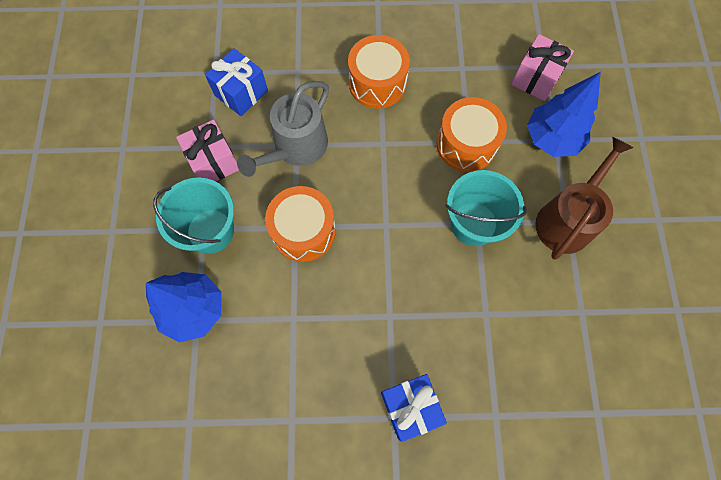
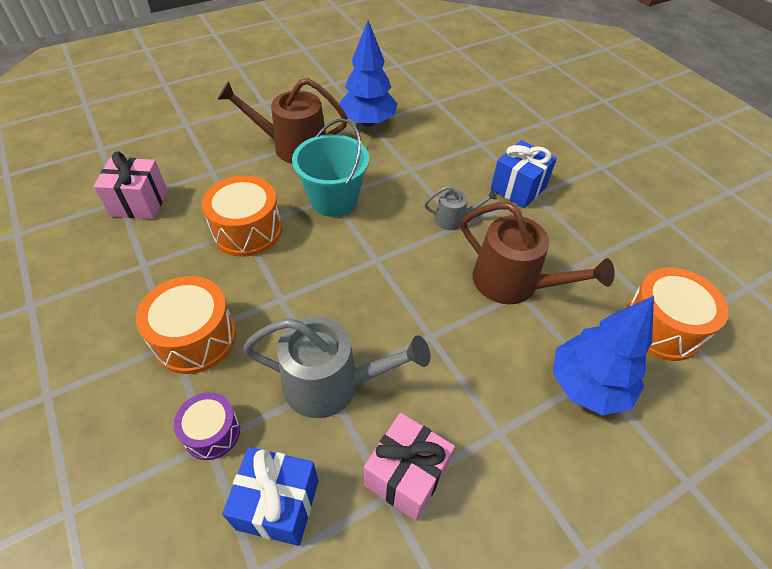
camera: 120 degrees left, 20 degrees down
(210, 231) = (495, 422): turquoise bucket -> none
(303, 74) = (212, 432): none -> purple drum
(303, 231) = (429, 326): orange drum -> orange drum (661, 327)
(305, 319) = (513, 283): none -> brown watering can
(399, 315) = (454, 219): none -> grey watering can
(551, 139) = (212, 174): blue tree -> blue tree (368, 122)

